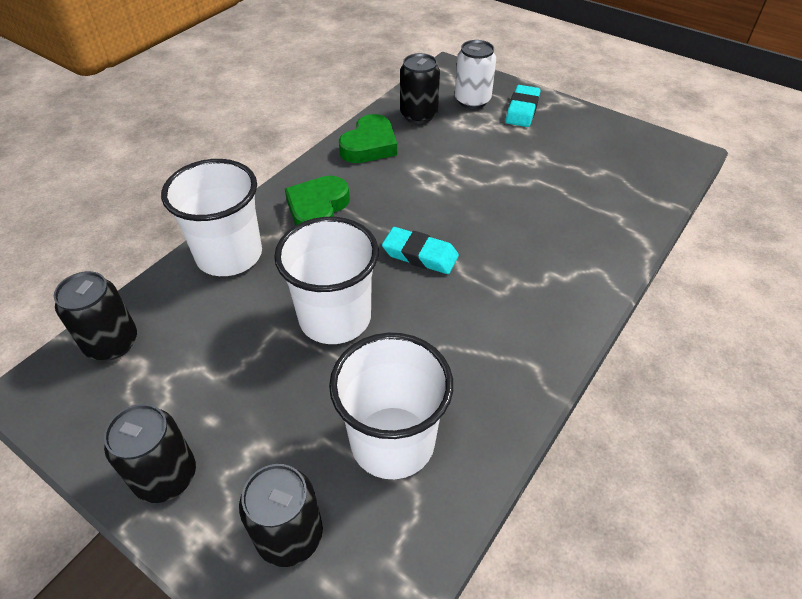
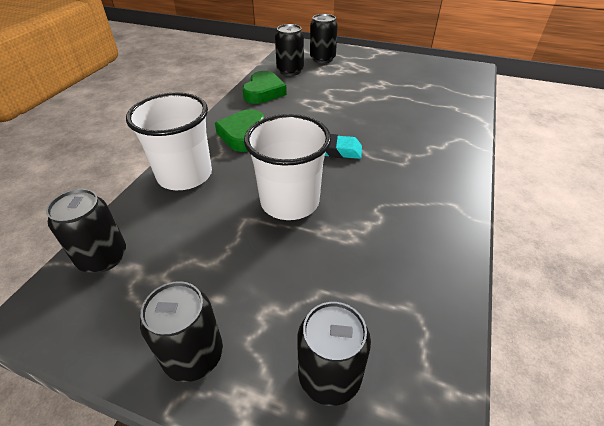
camera: 15 degrees left, 5 degrees down
(392, 442) = (378, 279): white cup -> none
(472, 100) = (322, 59): white can -> black can
(522, 110) = (358, 60): turquoise eraser -> none

